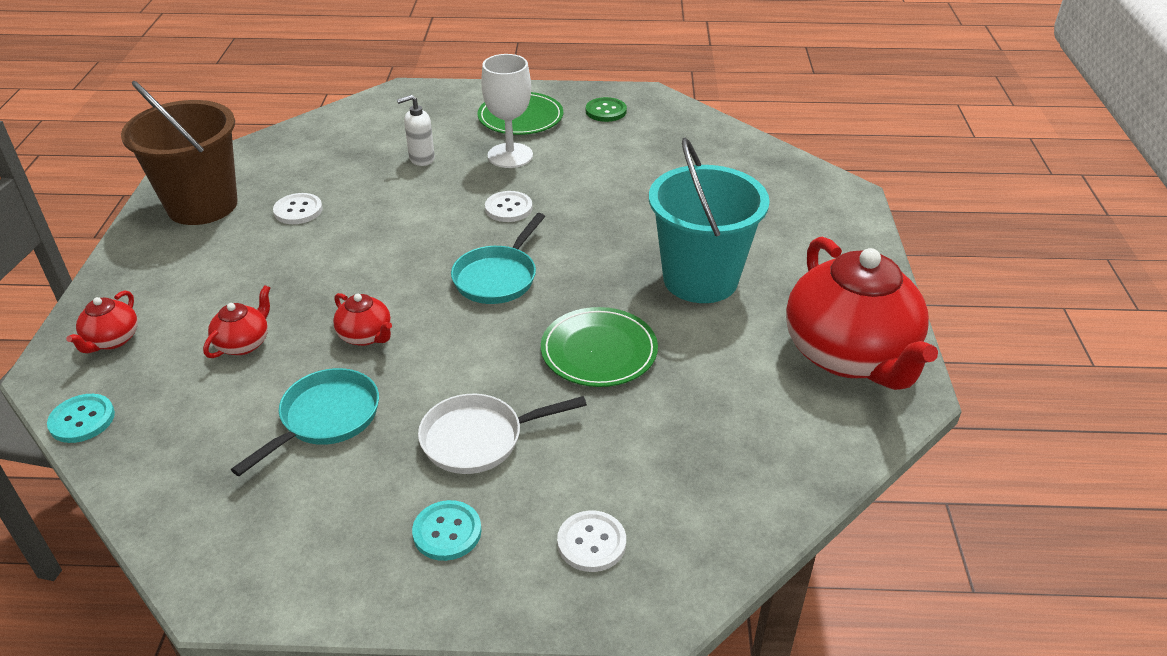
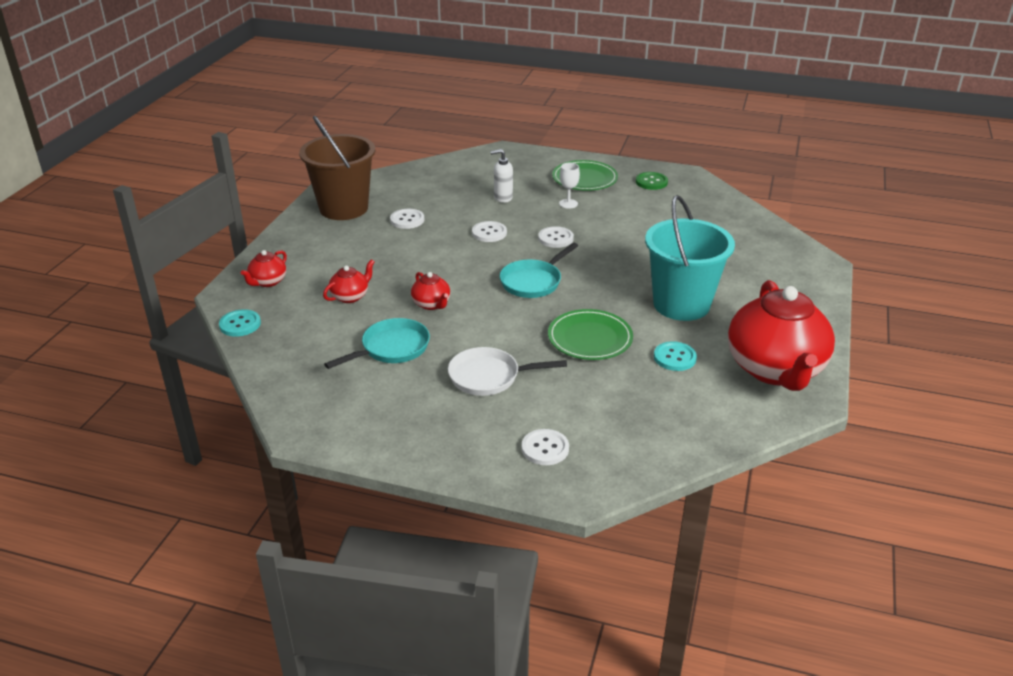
camera: 15 degrees right, 5 degrees down
(417, 213) = (489, 233): none -> white button
(447, 532) = (452, 425): turquoise button -> turquoise button (674, 357)
(510, 155) = (568, 204): white goblet -> white goblet, size x0.55

